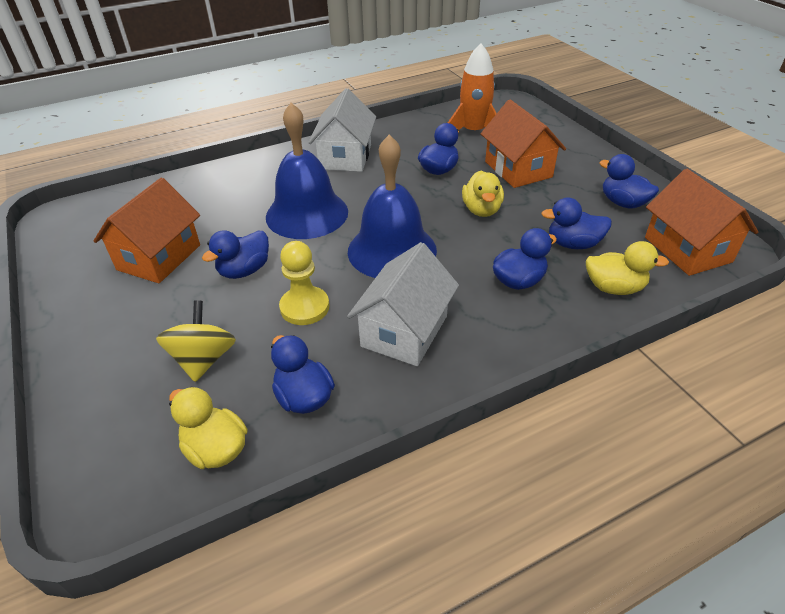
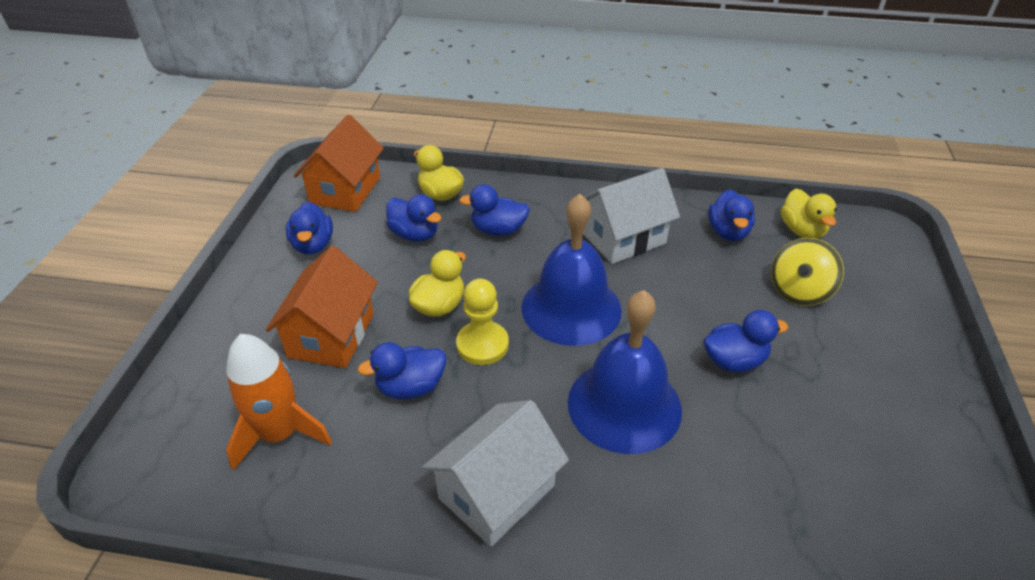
camera: 145 degrees left, 0 degrees up
(159, 257) = (832, 432): orange house -> none
(304, 307) = (692, 293): yellow pawn -> yellow pawn (482, 345)

